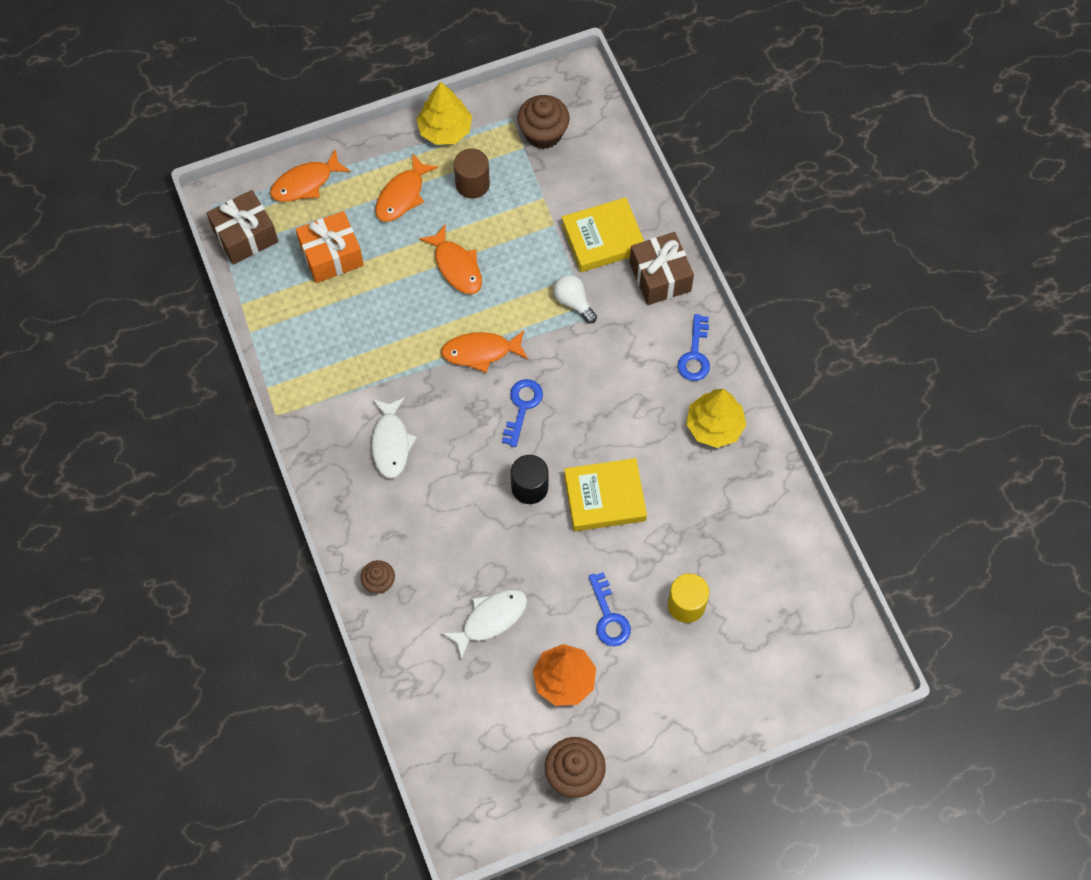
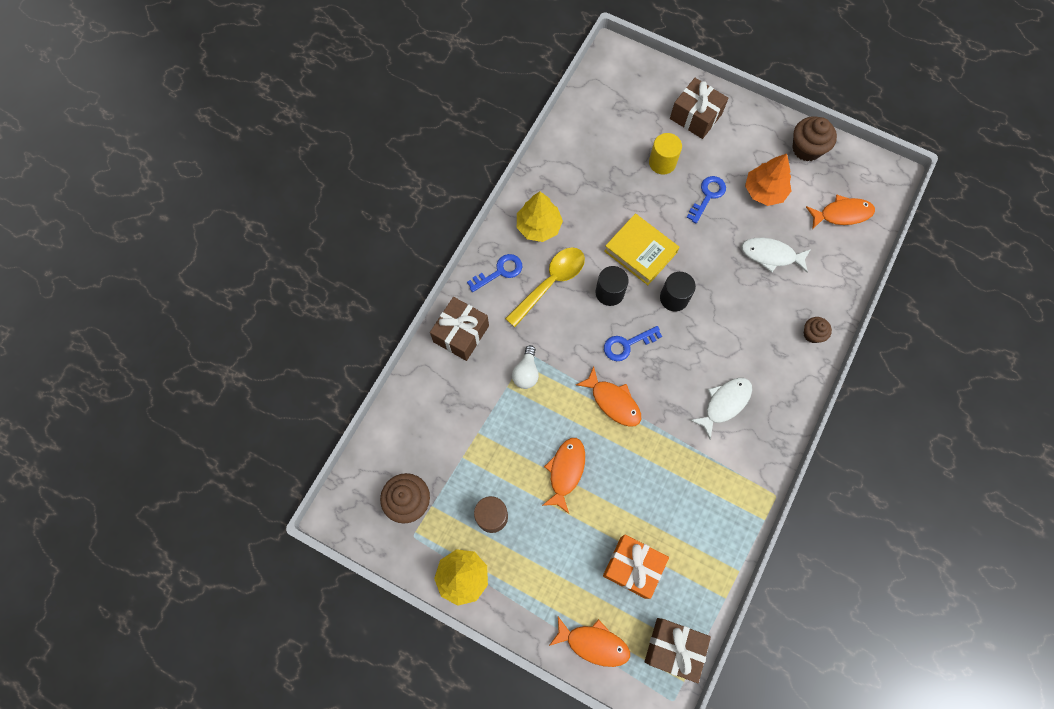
camera: 130 degrees left, 5 degrees up
(402, 195) = (543, 559): orange fish -> orange fish (842, 214)
(587, 434) = (609, 292): none -> black cylinder
(603, 238) = (462, 392): yellow book -> none
(644, 389) = (550, 283): none -> yellow spoon
(713, 690) = (695, 116): none -> brown gift

